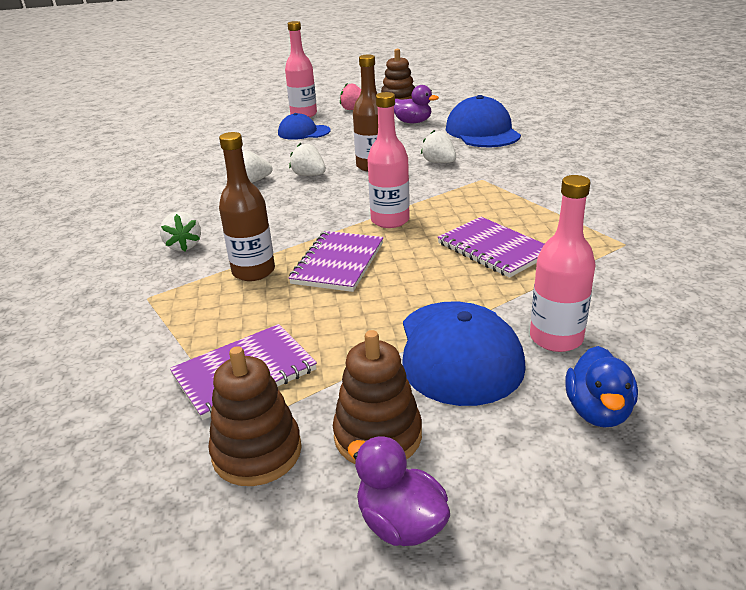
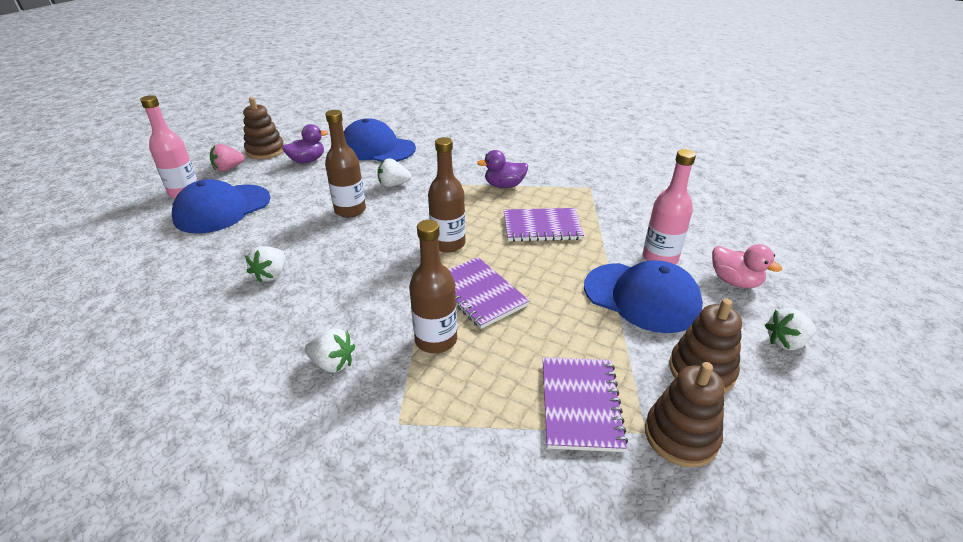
camera: 55 degrees left, 5 degrees up
(303, 132) = (222, 209): blue cap -> blue cap, size x1.64
(309, 175) = (312, 243): white strawberry -> white strawberry (786, 342)
(390, 220) = (448, 244): pink bottle -> brown bottle
(400, 523) = (786, 398): purple duck -> purple duck (504, 186)
(597, 411) = (734, 281): blue duck -> pink duck

